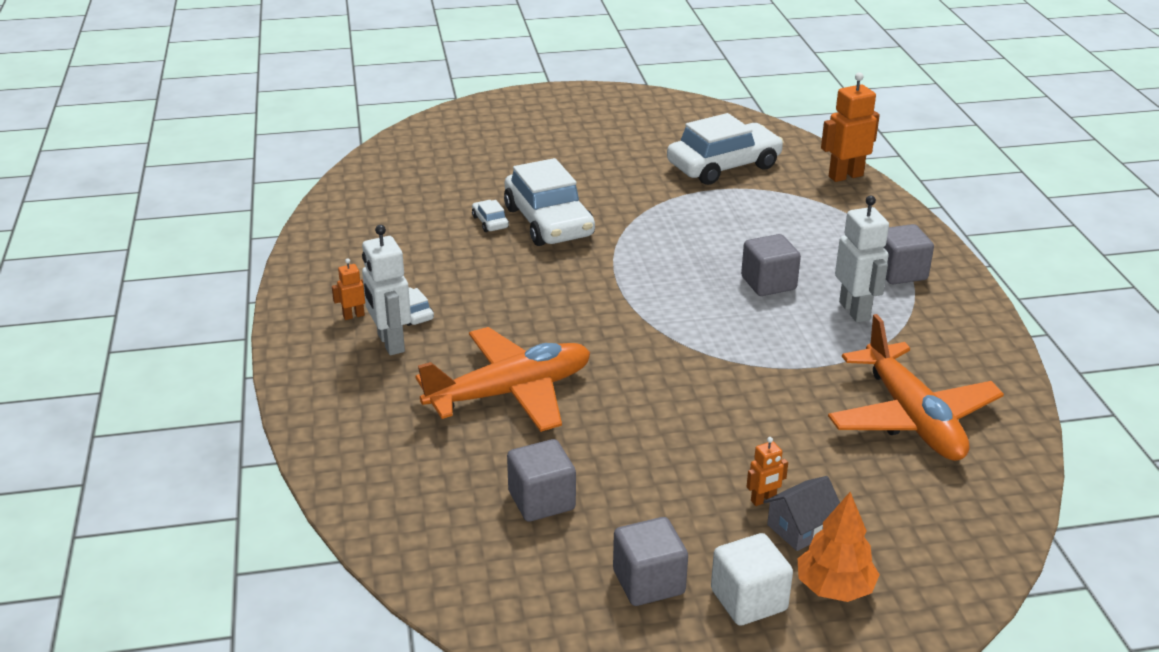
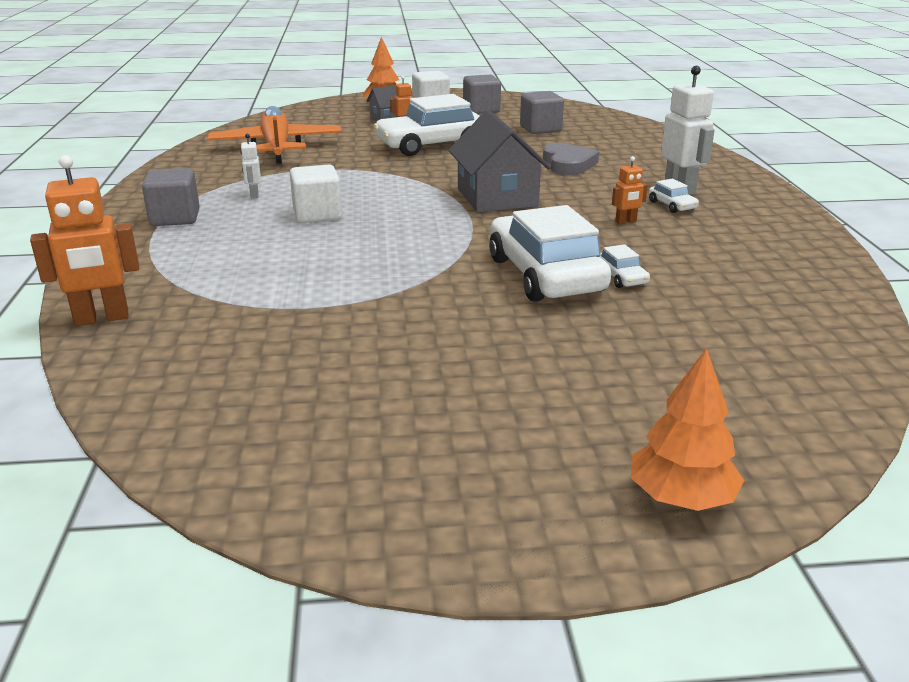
camera: 175 degrees left, 5 degrees down
(353, 316) = (727, 205): orange robot -> orange robot (626, 222)
(495, 109) = (681, 498): none -> orange tree
(510, 392) = (568, 164): orange plane -> grey heart
(595, 318) = (497, 197): none -> grey house
(723, 166) = (269, 342): white car -> white car (431, 145)
(768, 283) = (317, 214): grey cube -> white cube
(855, 311) = (254, 195): white robot -> white robot, size x0.51

